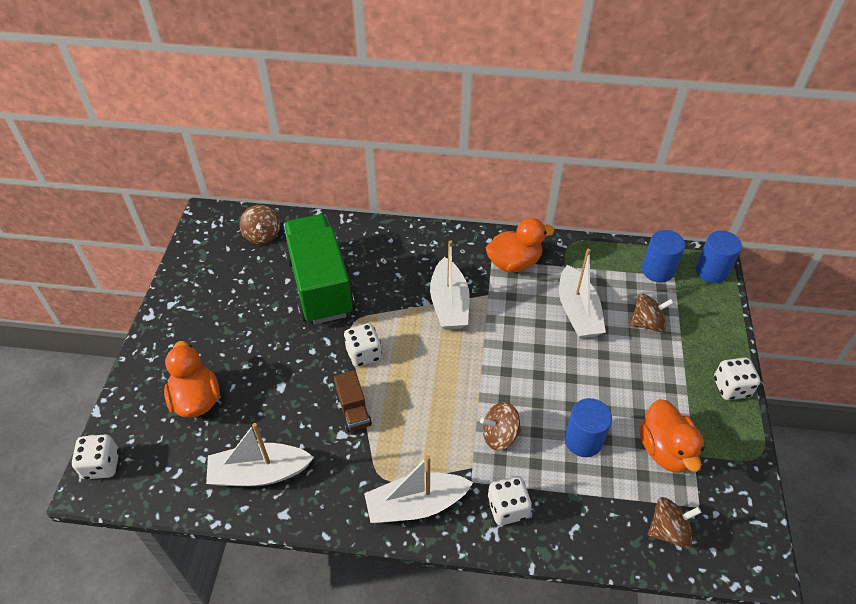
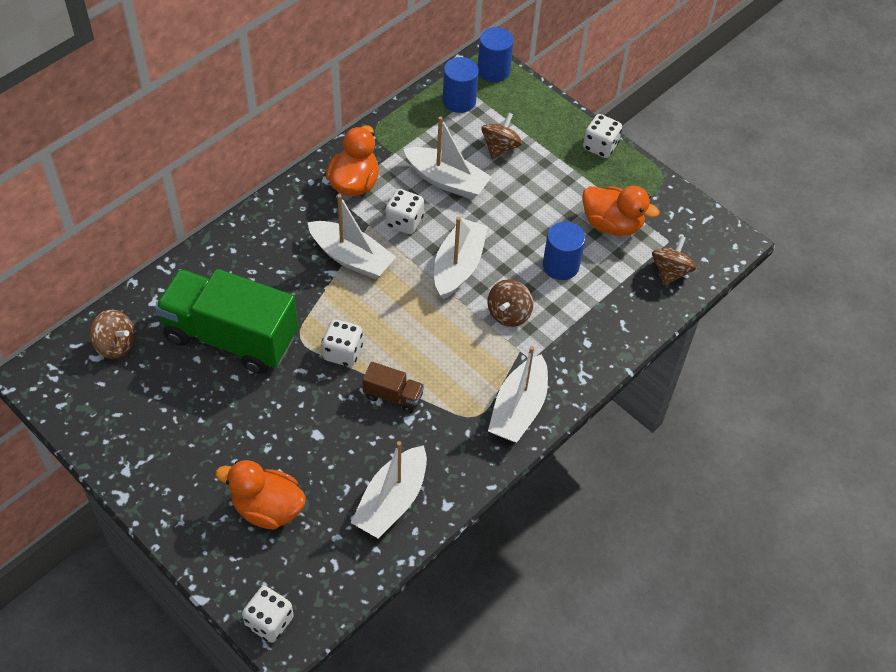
camera: 55 degrees left, 5 degrees up
(507, 508) = (572, 352): white dice -> white dice (404, 222)
(509, 371) = (458, 266): none -> white boat

